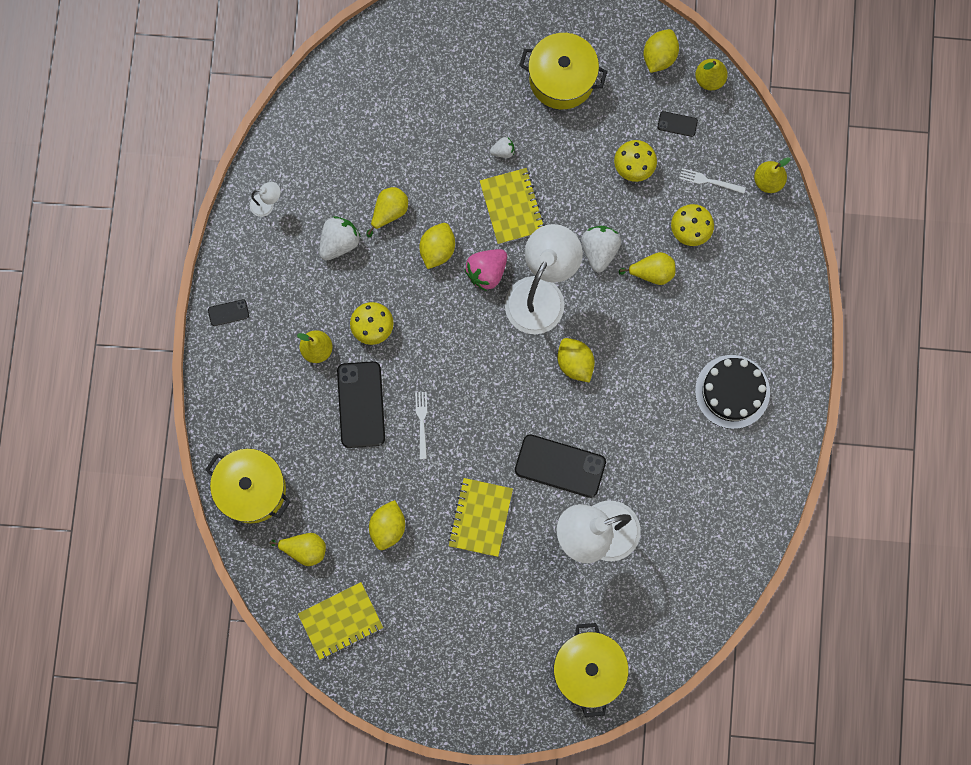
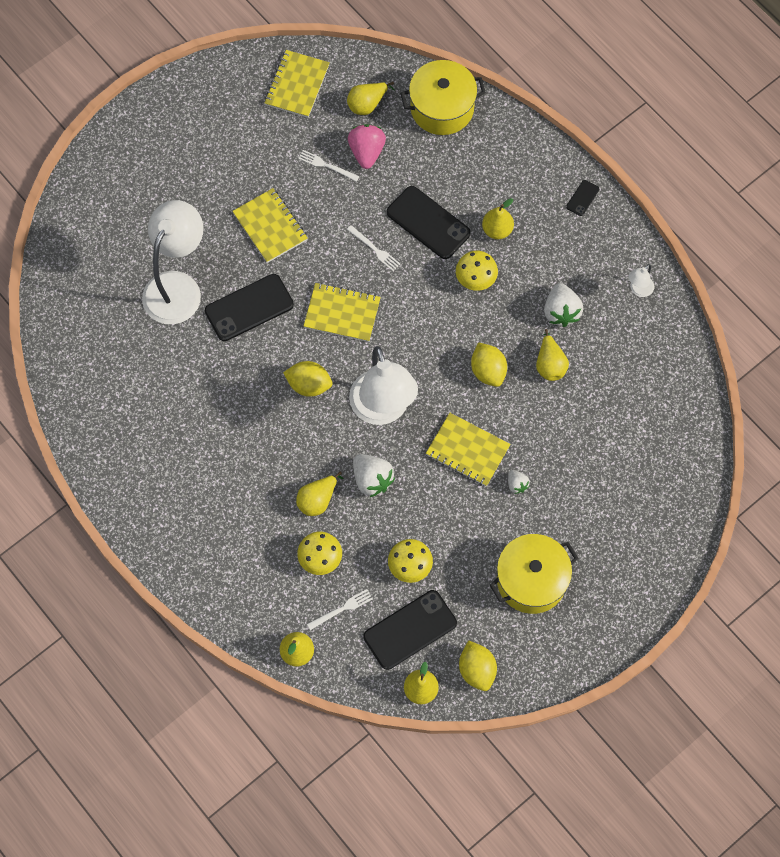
camera: 135 degrees right, 10 degrees down
(388, 527) = (326, 165): yellow lemon -> white fork
(486, 272) = (437, 388): pink strawberry -> pink strawberry (366, 152)
(496, 395) = (342, 313): none -> yellow notebook
(503, 151) = (517, 484): white strawberry -> white strawberry turned 60 degrees counterclockwise
(588, 670) = (99, 200): yellow pot -> none
(677, 124) = (410, 630): black phone -> black phone, size x2.17
(732, 391) = (174, 470): black cake -> none

